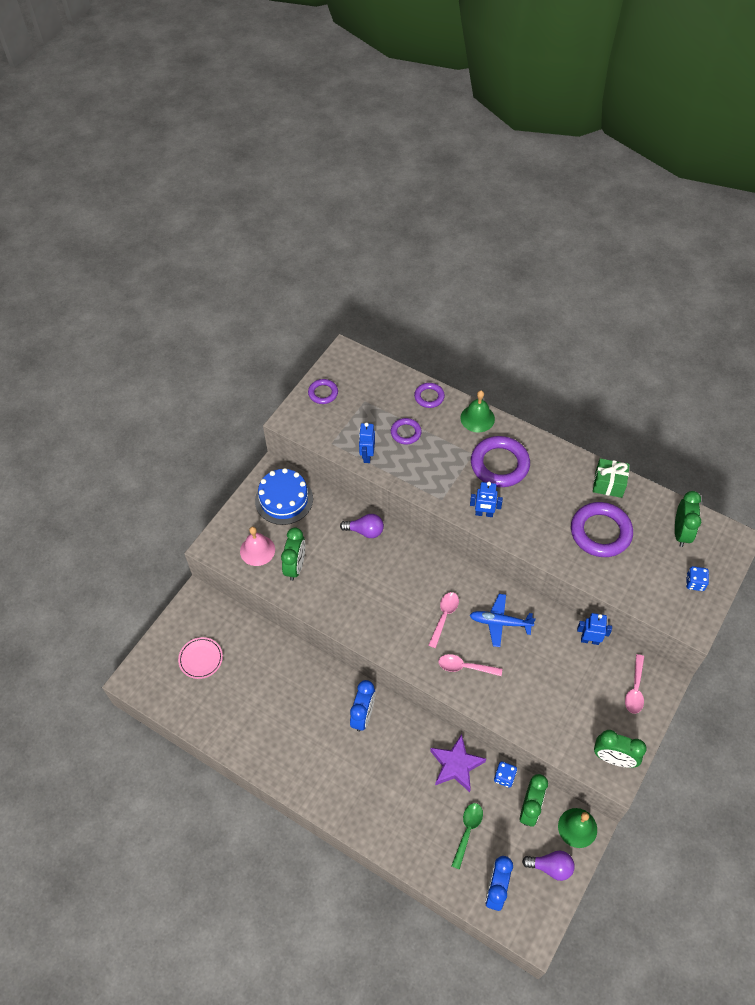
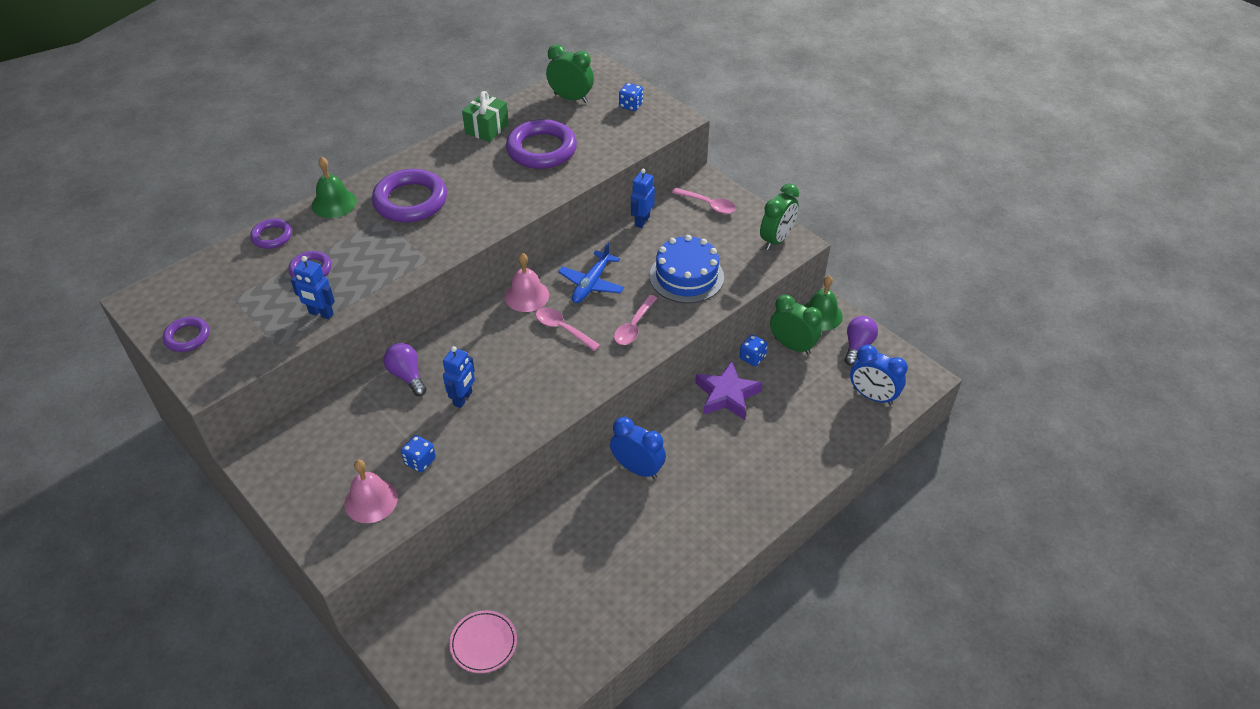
camera: 75 degrees left, 10 degrees down
(284, 499) = (307, 453): blue cake -> blue cake (686, 276)
(295, 566) = (420, 461): green clock -> blue dice
(365, 531) = (407, 376): purple light bulb -> purple light bulb turned 60 degrees counterclockwise
(467, 831) = (805, 404): green spoon -> none
(469, 580) = (526, 296): none -> pink bell
(484, 513) = (469, 229): blue robot -> blue robot (463, 398)

